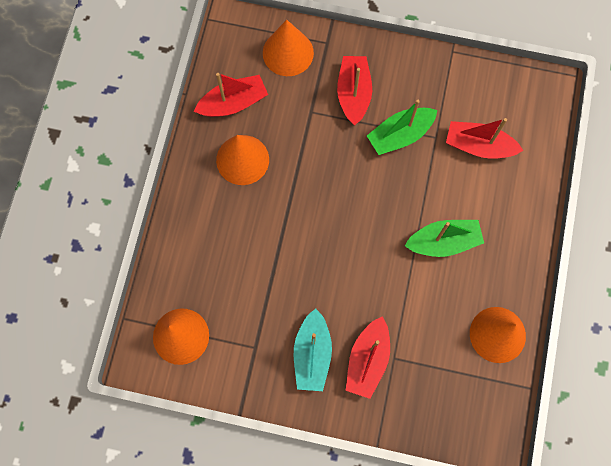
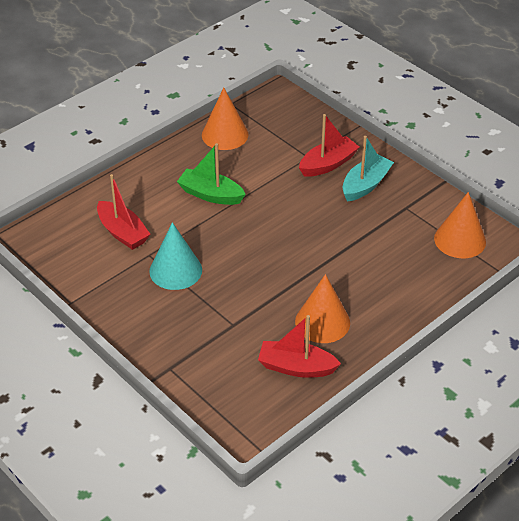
camera: 145 degrees left, 30 degrees down
(288, 53) = (212, 379): orange cone -> none
(353, 93) = (184, 317): red boat -> none
(400, 135) = (175, 270): green boat -> turquoise cone

